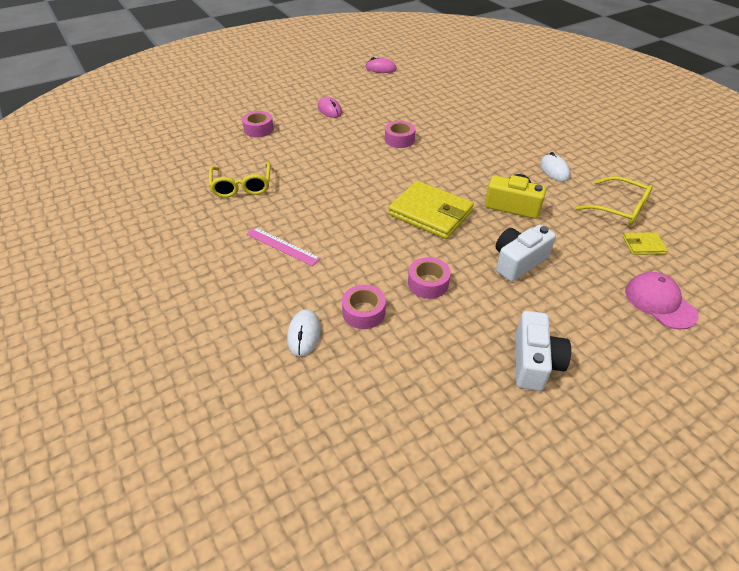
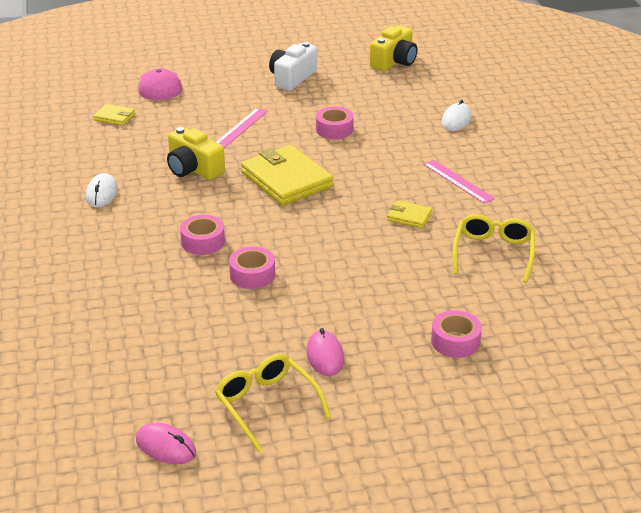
camera: 160 degrees left, 10 degrees down
(314, 202) = (409, 216): none -> yellow wallet
(363, 312) = (401, 123): pink tape -> pink tape (203, 242)
(428, 448) = (394, 62): none -> yellow camera
(518, 261) = (240, 128): white camera -> pink ruler
(619, 208) = (90, 146): yellow glasses -> yellow glasses (267, 405)

